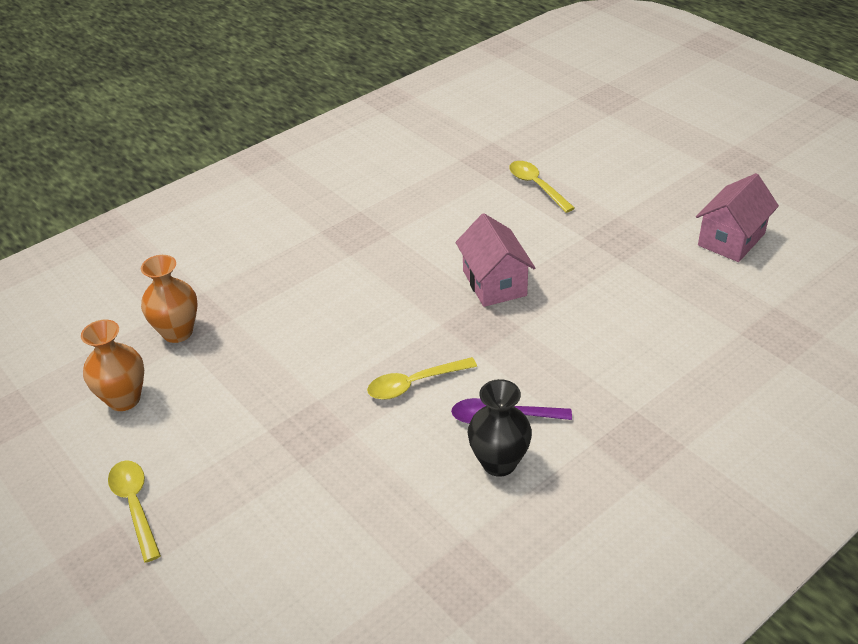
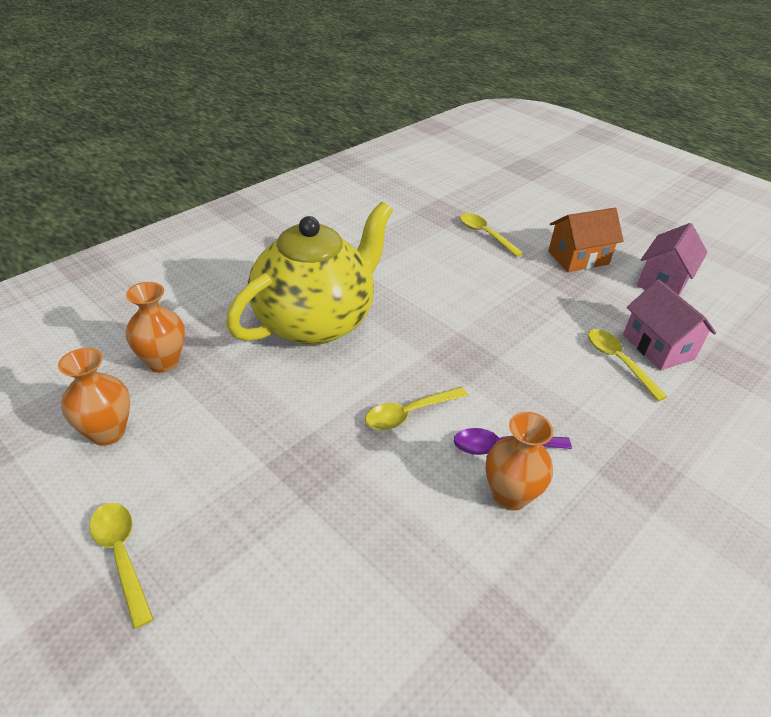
camera: 10 degrees left, 0 degrees up
(333, 289) = (315, 321): none -> yellow teapot
(494, 283) = (466, 317): pink house -> pink house (658, 346)
(499, 462) = (510, 495): black vase -> orange vase
(638, 212) = (578, 258): none -> orange house
(650, 331) = (618, 362): none -> yellow spoon

